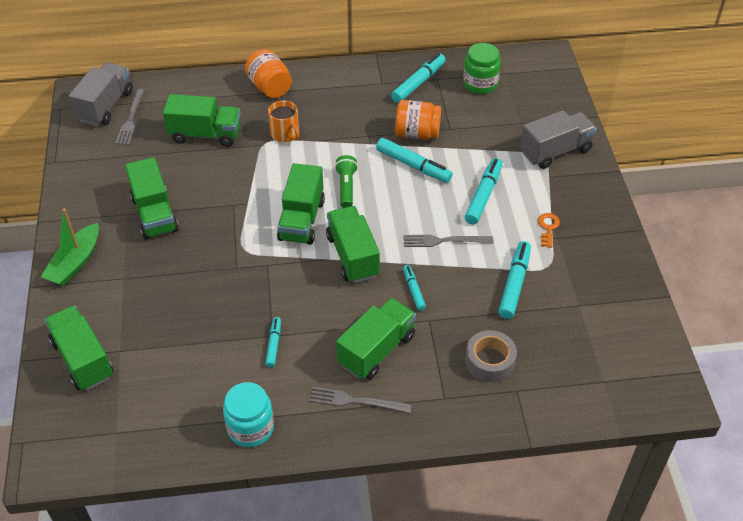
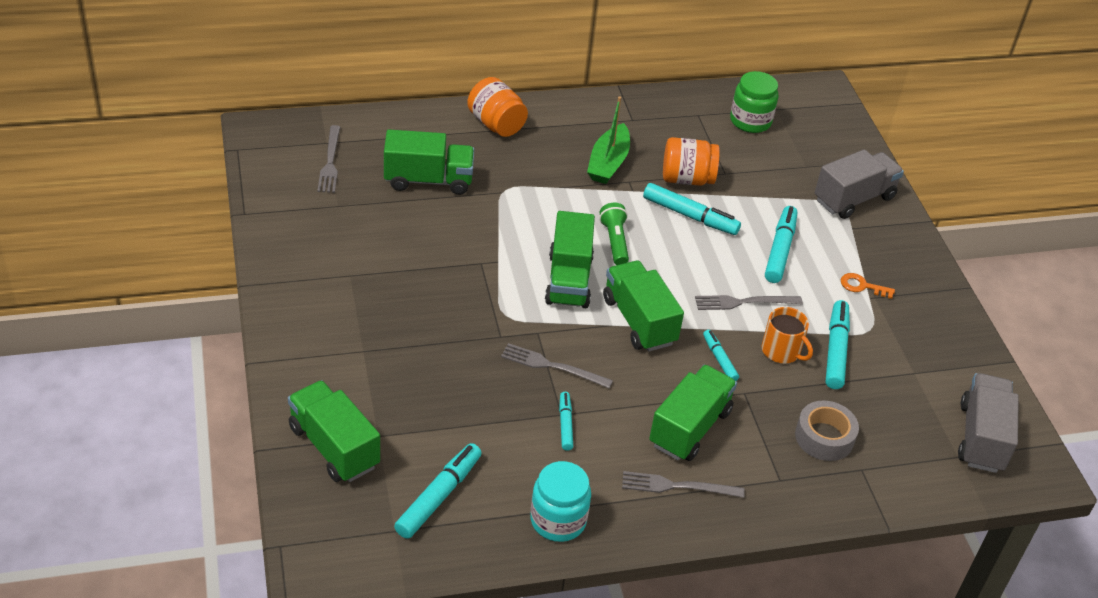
camera: 10 degrees left, 5 degrees down
(75, 263) = (298, 333): green boat -> green boat (608, 163)
(105, 106) = (294, 146): grey truck -> grey truck (981, 437)
(154, 214) = (385, 275): green truck -> none
(273, 294) = (552, 366): none -> grey fork
(285, 134) = (527, 179): orange mug -> orange mug (781, 351)
(418, 83) = (676, 119): turquoise marker -> turquoise marker (438, 496)
(548, 228) = (862, 286): orange key -> orange key turned 75 degrees counterclockwise

